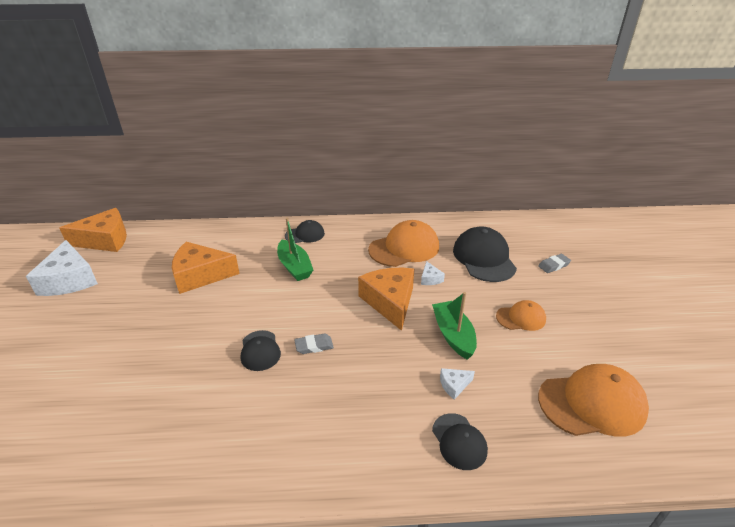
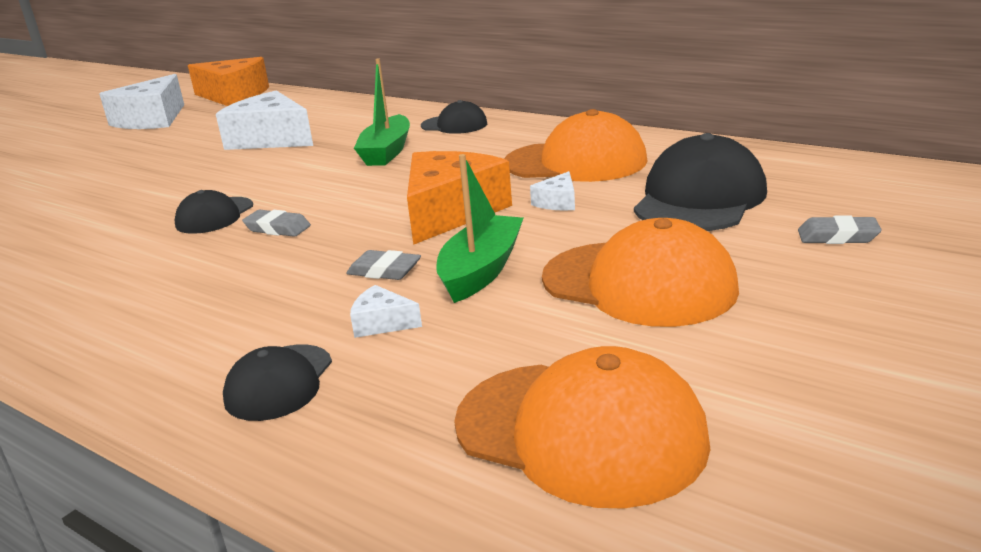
camera: 40 degrees right, 10 degrees down
(200, 275) = (271, 139): orange cheese -> white cheese
(411, 353) = (384, 271): none -> grey eraser
(521, 318) = (639, 284): orange cap -> orange cap, size x1.78

